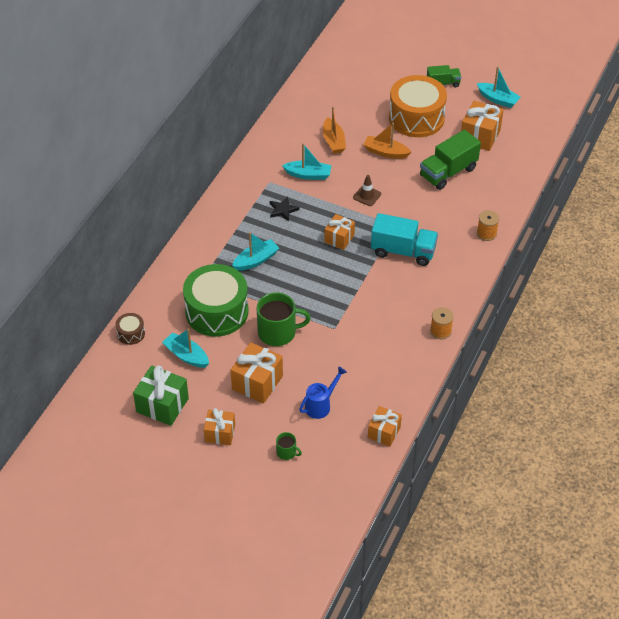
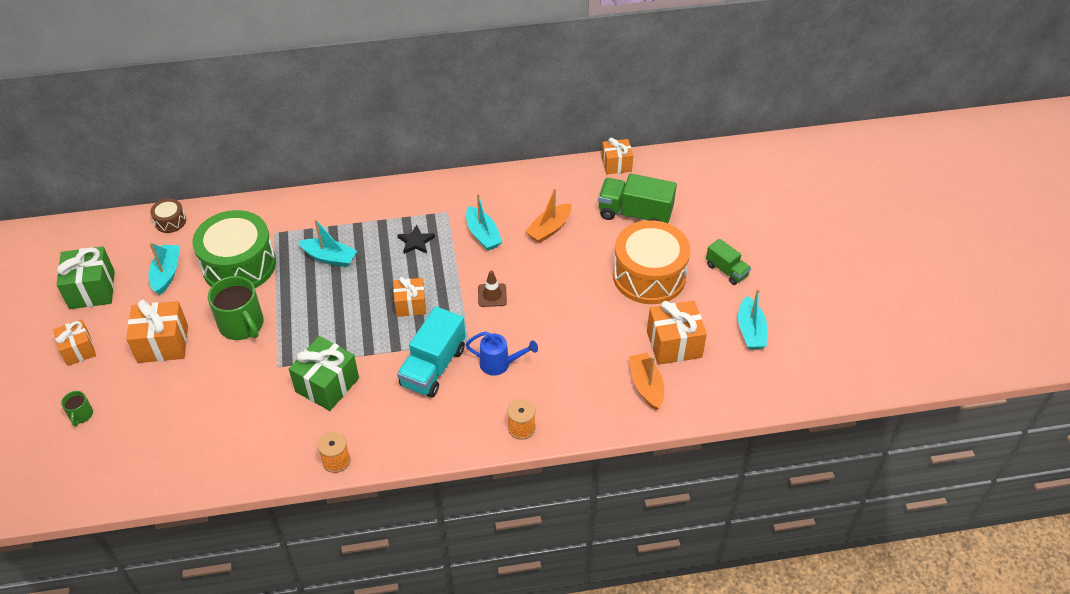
camera: 55 degrees right, 0 degrees up
(320, 405) = (161, 410): blue watering can -> blue watering can (499, 364)
(373, 309) = (327, 385): none -> green gift
(384, 432) = (153, 484): orange gift -> orange gift (616, 164)
(385, 152) = (571, 277): orange boat -> orange boat (646, 385)
(403, 251) = (433, 367): turquoise truck -> turquoise truck turned 45 degrees clockwise
(448, 172) = (589, 345): green truck -> green truck (635, 214)

